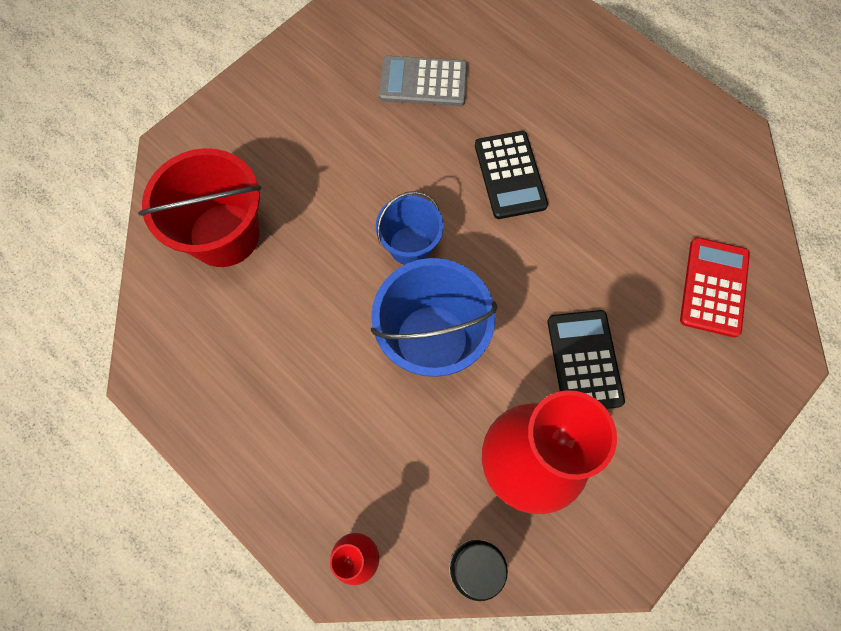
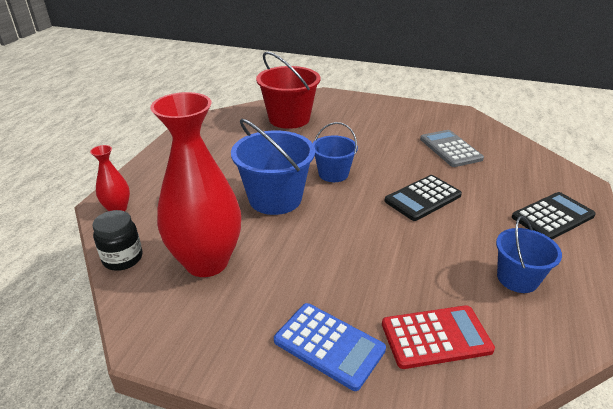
camera: 65 degrees right, 35 degrees down
(584, 361) = (306, 271): black calculator -> black calculator (552, 216)
(670, 172) = (517, 278): none -> blue bucket
(692, 384) = (329, 345): none -> blue calculator

